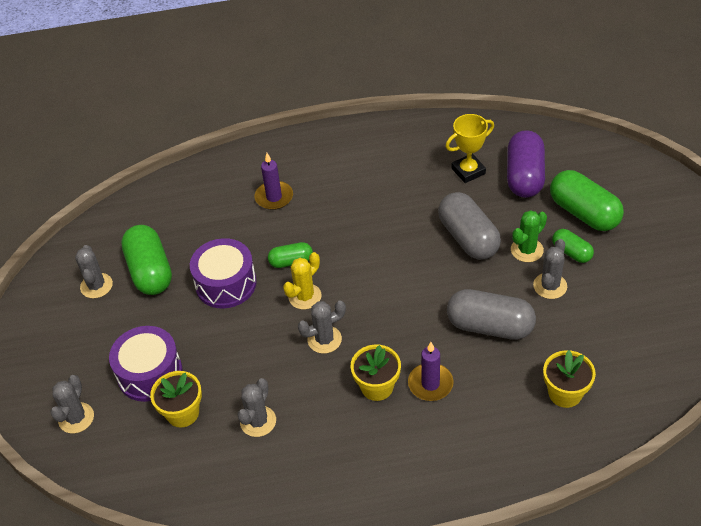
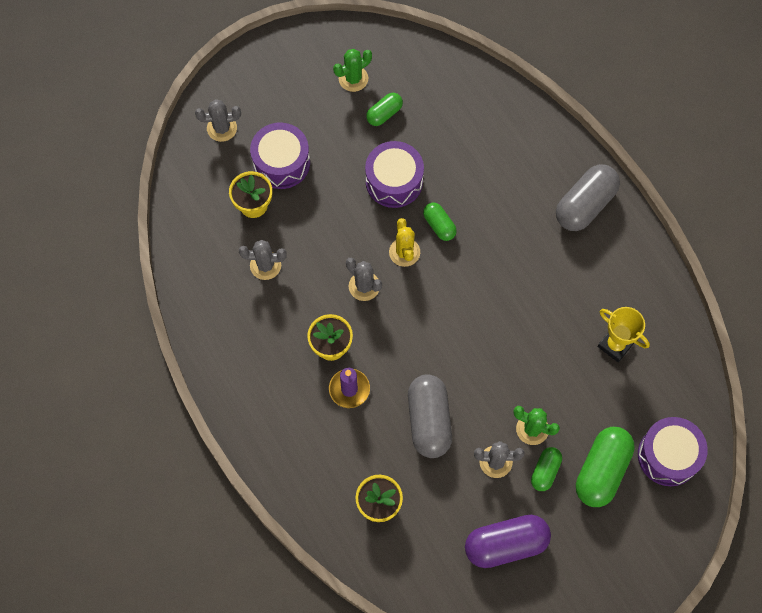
camera: 65 degrees right, 20 degrees up
(96, 286) = (353, 79): grey cactus -> green cactus
(150, 271) = (384, 113): green capsule -> green capsule, size x0.55
(274, 197) = (510, 180): purple candle -> none
(305, 296) = (404, 252): yellow cactus -> yellow cactus turned 60 degrees clockwise
(468, 238) = (526, 371): grey capsule -> grey capsule (585, 205)
(524, 176) = (630, 401): purple capsule -> purple capsule (506, 544)
(584, 166) = (668, 455): none -> purple drum

